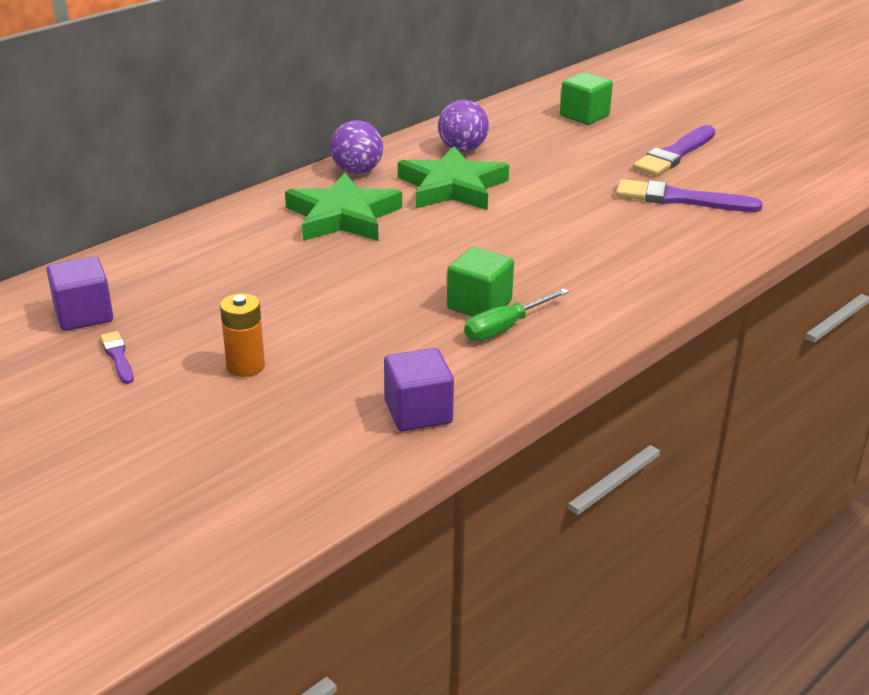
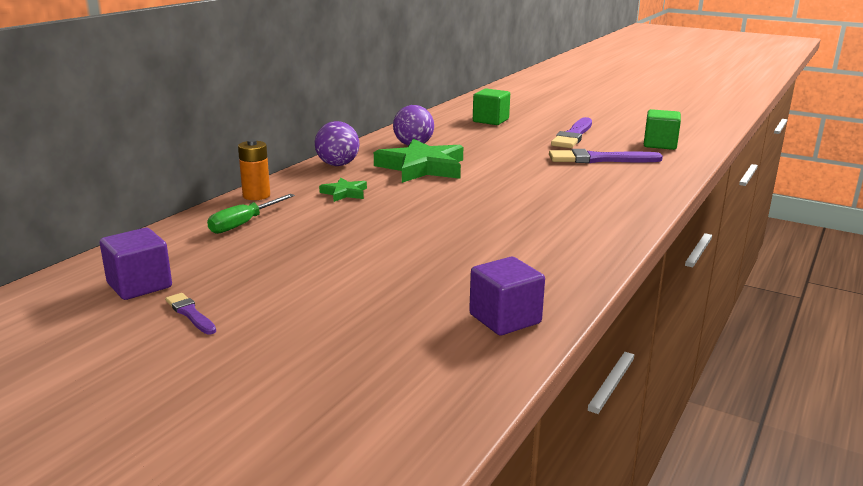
camera: 15 degrees left, 10 degrees down
(245, 366) = (322, 305): orange battery -> orange battery (256, 195)
(343, 216) = (344, 193): green star -> green star, size x0.47
(479, 305) = (500, 237): green cube -> green cube (660, 144)
(505, 327) = (533, 250): green screwdriver -> green screwdriver (244, 224)

